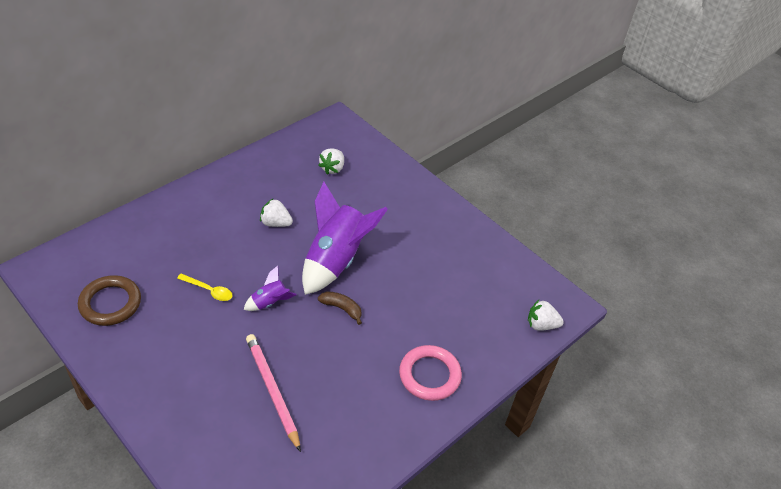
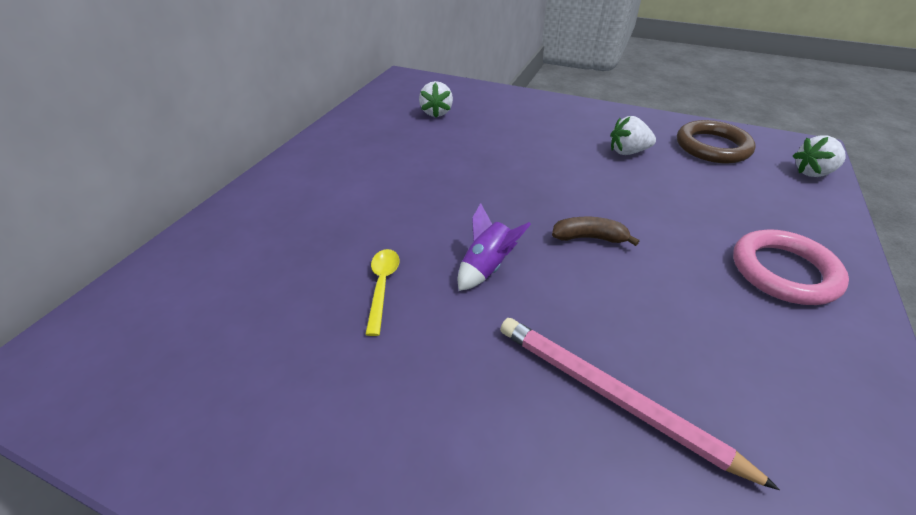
camera: 20 degrees left, 5 degrees down
(110, 303) = (214, 374): brown ring -> brown ring (712, 147)
(209, 290) = (382, 286): yellow spoon -> yellow spoon turned 90 degrees counterclockwise
(275, 223) = (414, 178): white strawberry -> white strawberry (628, 152)
(336, 260) = (526, 190): purple rocket -> none

